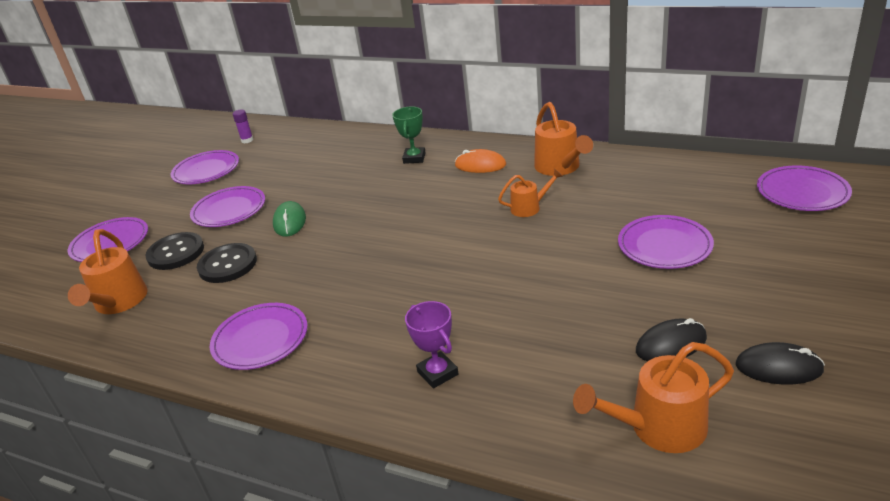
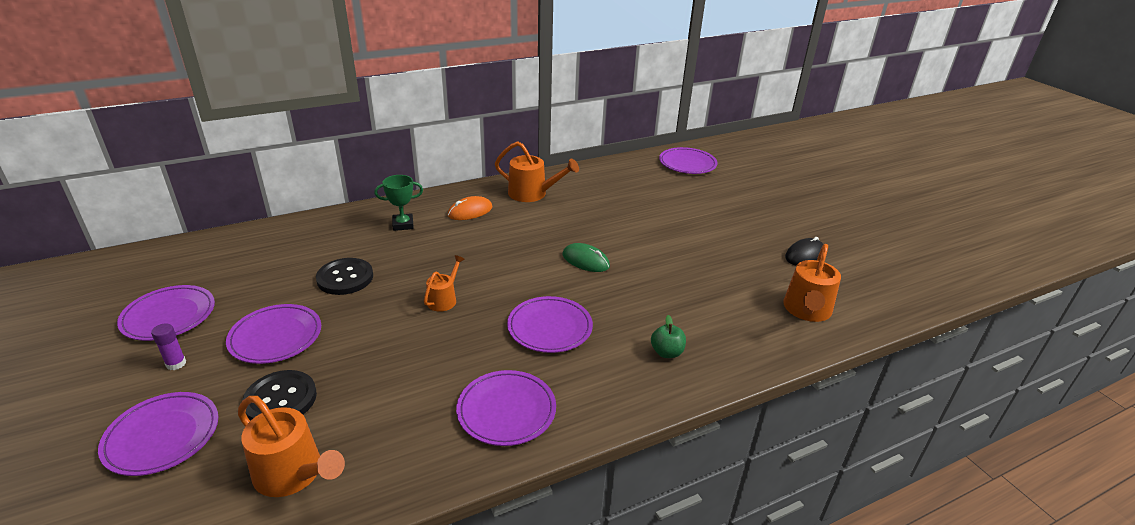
camera: 55 degrees left, 0 degrees up
(227, 265) = (365, 378): black button -> black button (345, 278)
(247, 140) = (172, 270): purple glue stick -> purple glue stick (176, 364)
(290, 221) = (367, 317): green mouse -> green mouse (585, 260)
(414, 158) = (403, 225): green trophy -> green trophy turned 60 degrees counterclockwise
(437, 373) = (666, 352): purple trophy -> green apple
(529, 207) = (554, 227): orange watering can -> orange watering can (444, 299)
(664, 245) = (668, 218): purple plate -> purple plate (549, 327)
(671, 344) = (750, 268): black mouse -> none

